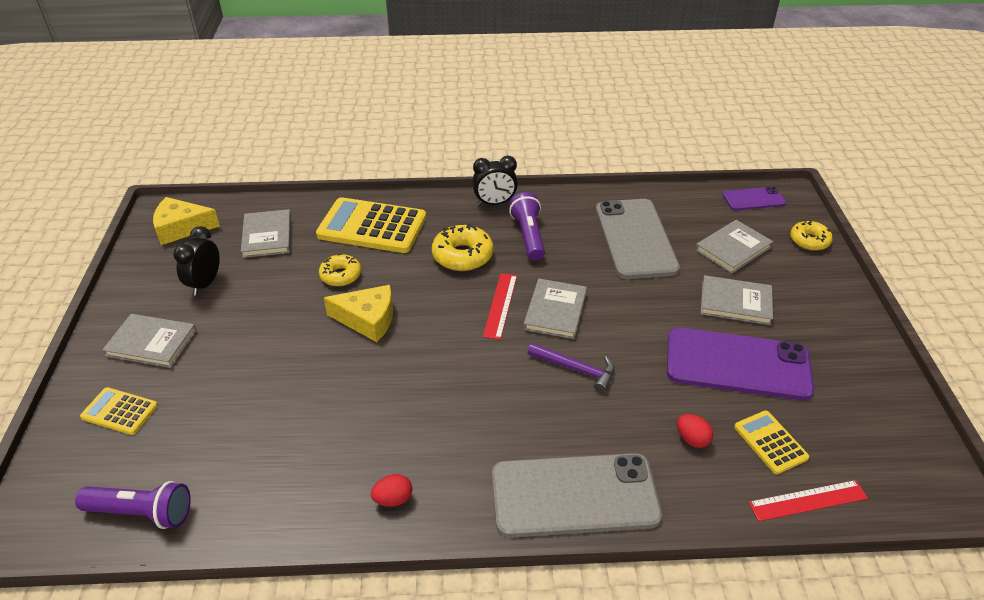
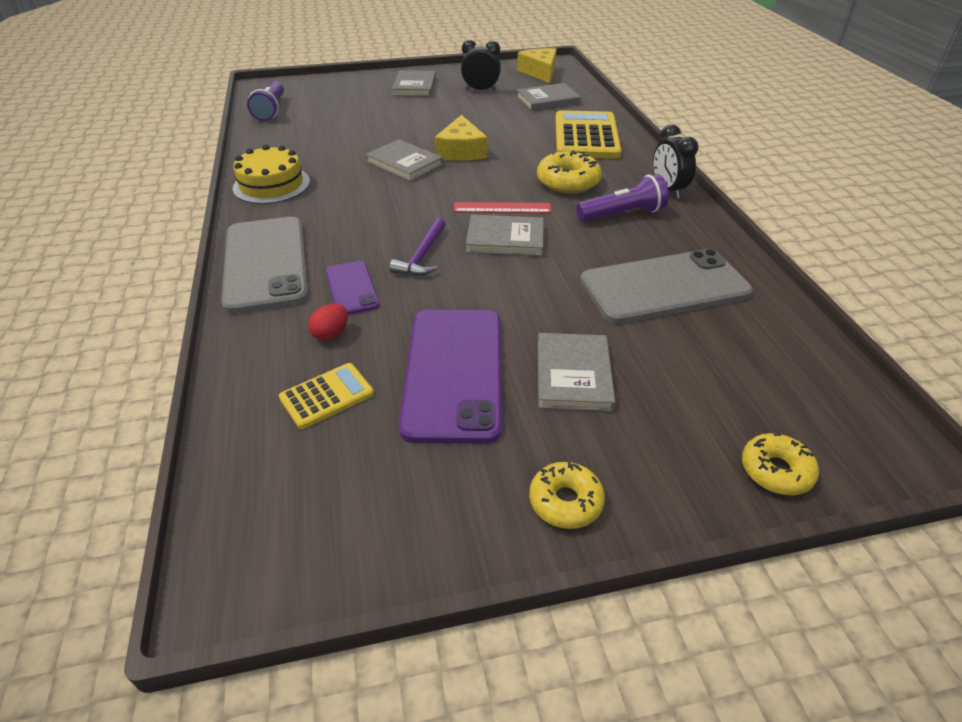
camera: 80 degrees right, 0 degrees up
(120, 411) = (352, 90): yellow calculator -> none
(340, 275) = (512, 133): yellow donut -> yellow donut (565, 501)
(393, 499) = (271, 185): red egg -> yellow cake
(733, 249) = (696, 376): grey book -> grey book (404, 163)
(754, 199) = (850, 405): purple phone -> purple phone (351, 288)
(808, 500) = (239, 423): red ruler -> none

